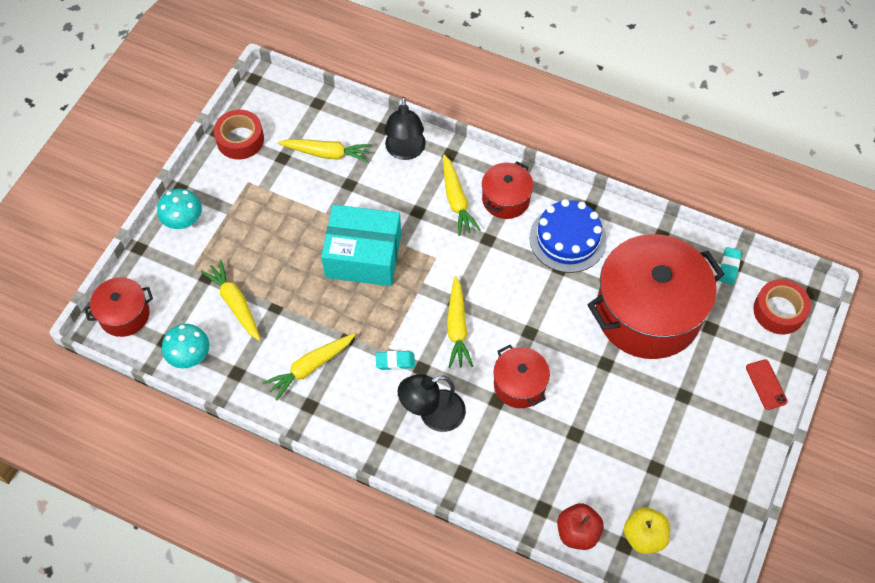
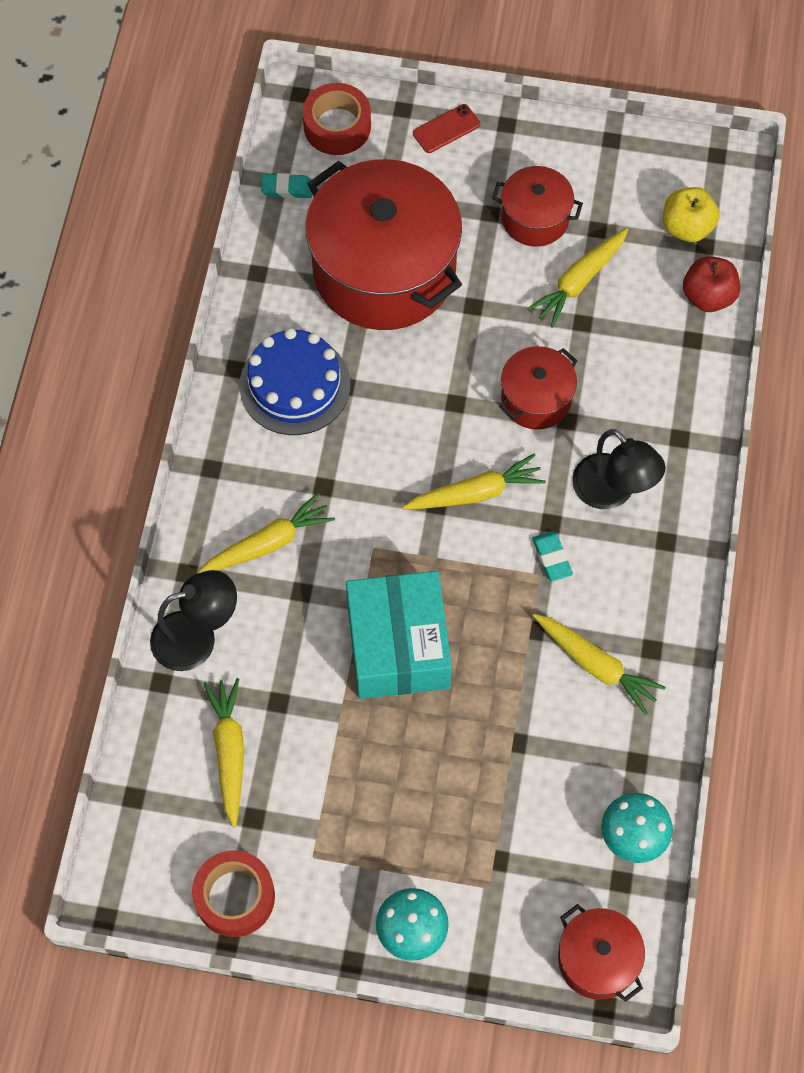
camera: 105 degrees left, 5 degrees up
(235, 303) = (529, 802): yellow carrot -> yellow carrot (579, 281)
(506, 199) = (249, 478): red pot -> red pot (535, 218)

